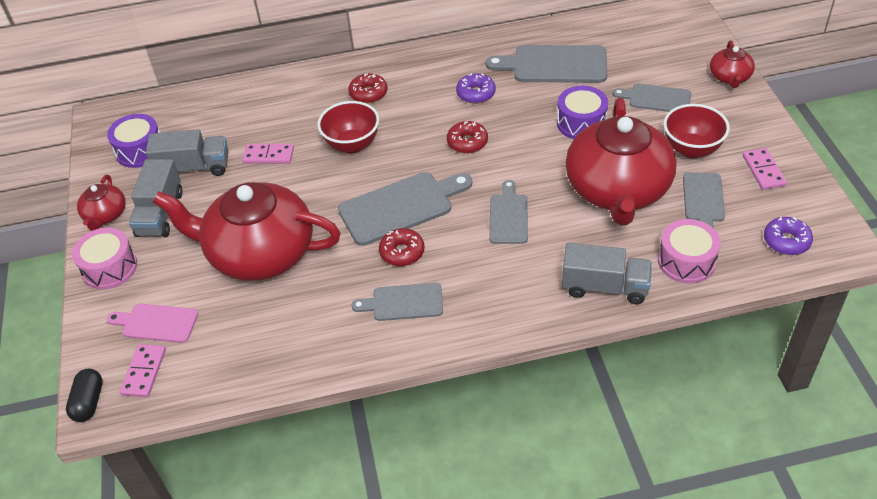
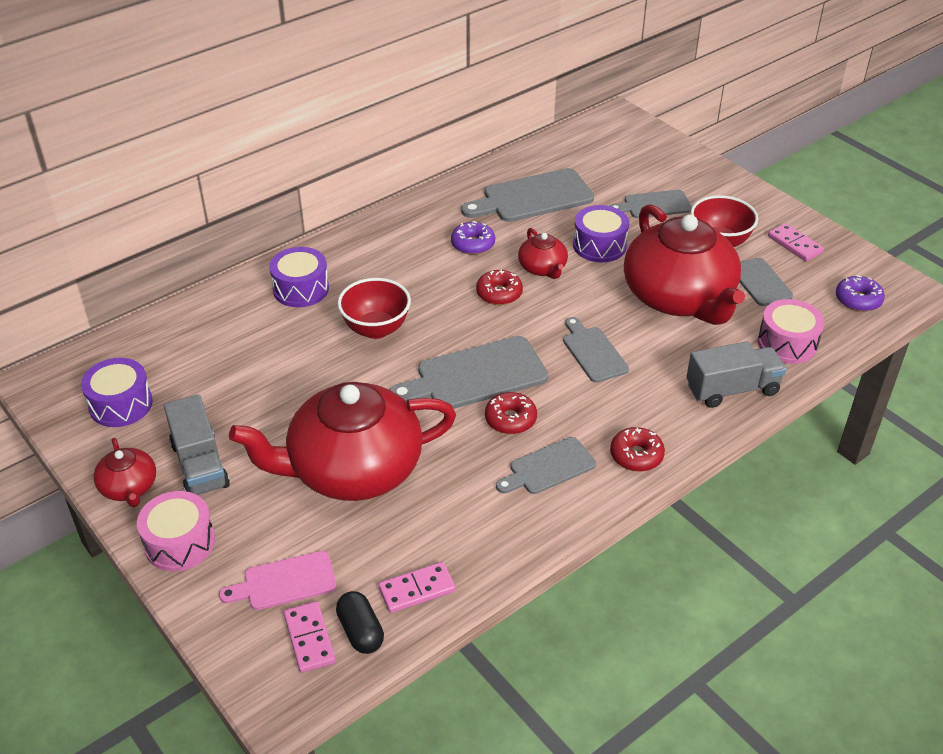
camera: 30 degrees left, 5 degrees down
(89, 402) = (265, 696): black capsule -> black capsule (360, 631)
(194, 168) = (205, 404): grey truck -> none
(268, 156) = (287, 366): pink domino -> pink domino (417, 590)
(319, 95) = (301, 289): none -> purple drum
(368, 93) = (355, 273): red donut -> red donut (636, 455)
(400, 207) = (475, 375): grey cutting board -> grey cutting board turned 150 degrees counterclockwise
(730, 77) = (706, 170): red teapot -> red teapot (543, 268)

